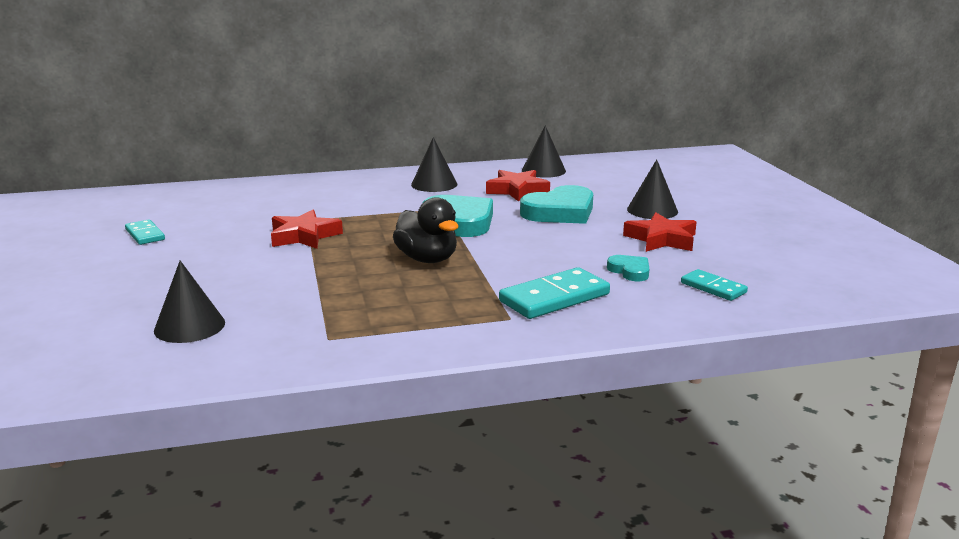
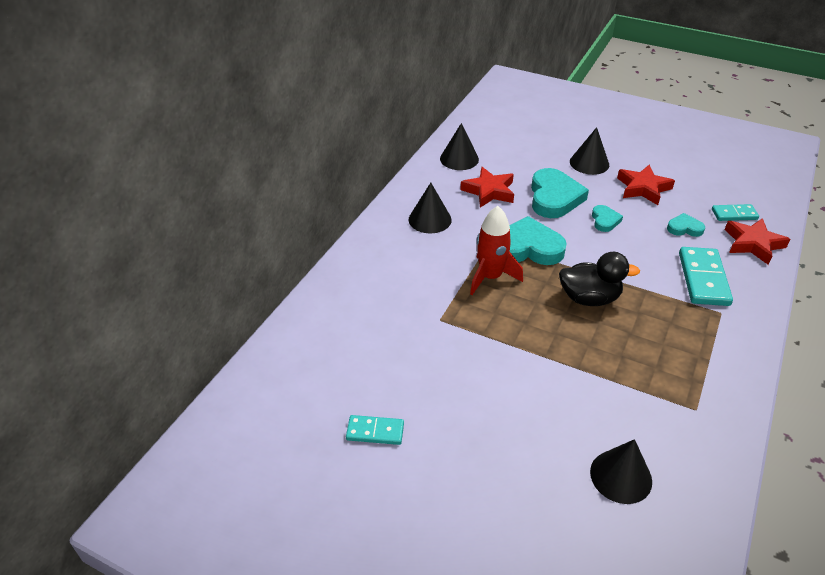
camera: 50 degrees left, 20 degrees up
(304, 236) = (479, 337): red star -> red star (753, 244)
(392, 220) = (490, 277): none -> red rocket
(566, 237) = (605, 220): none -> turquoise heart

